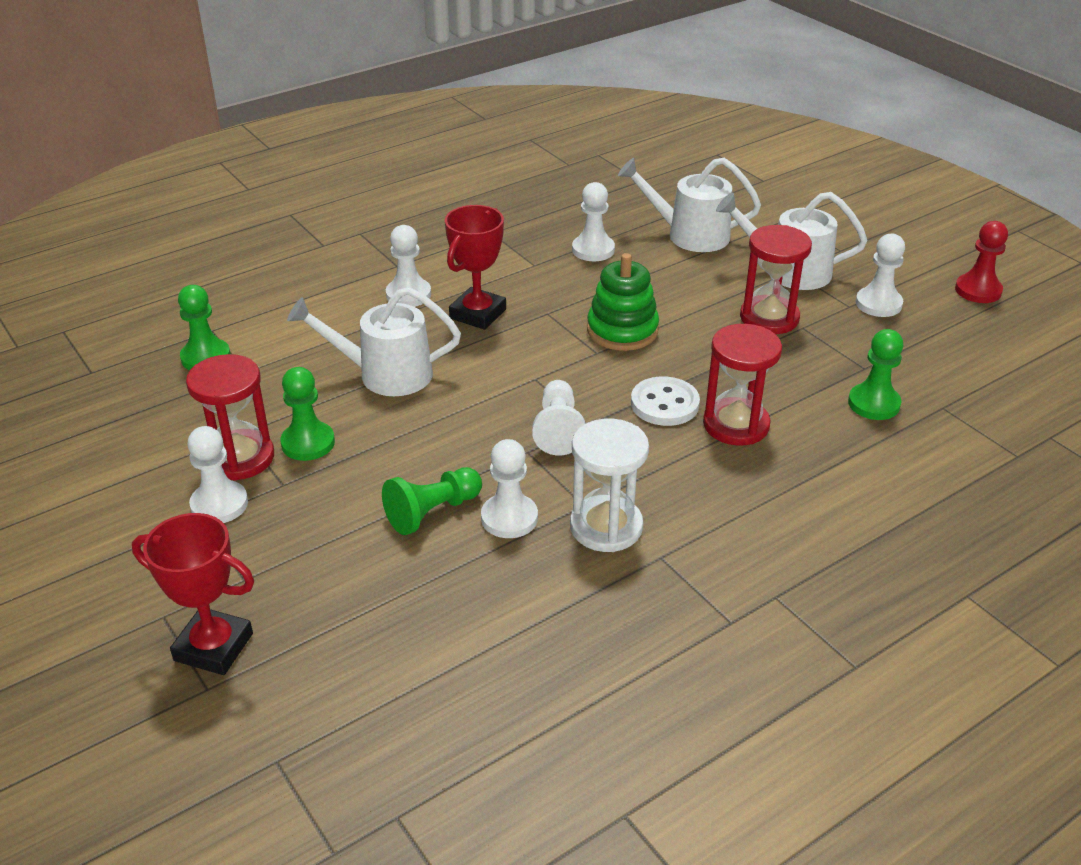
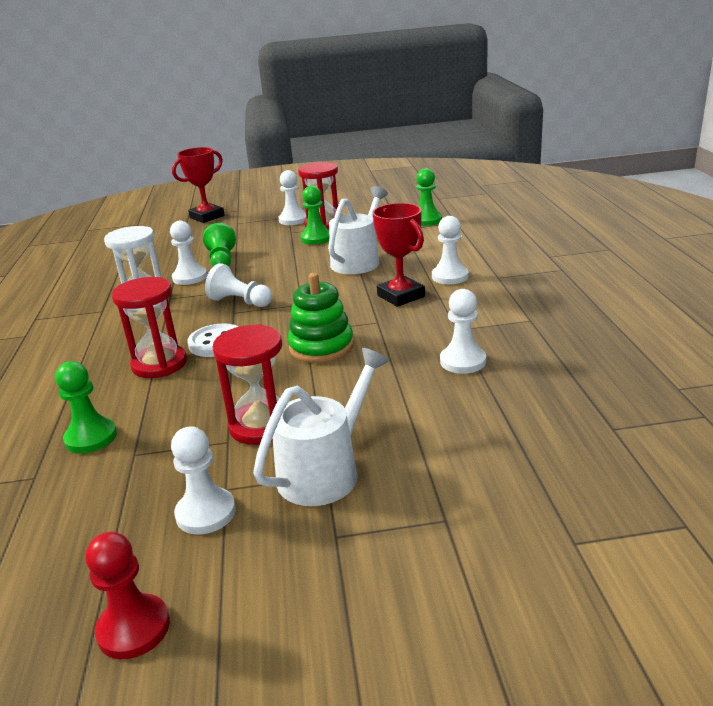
camera: 120 degrees right, 10 degrees down
(689, 235) = (454, 426): white watering can -> none

